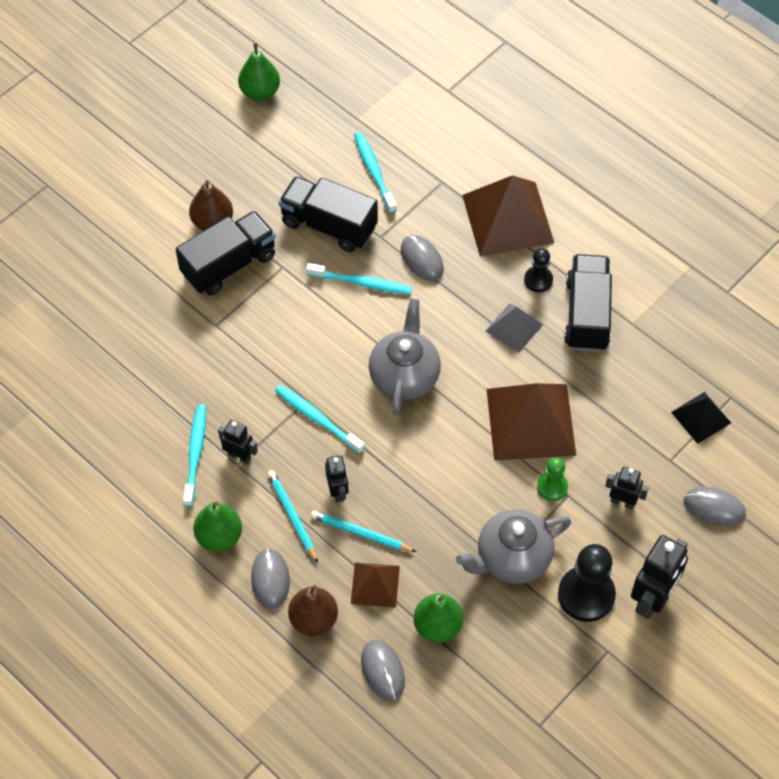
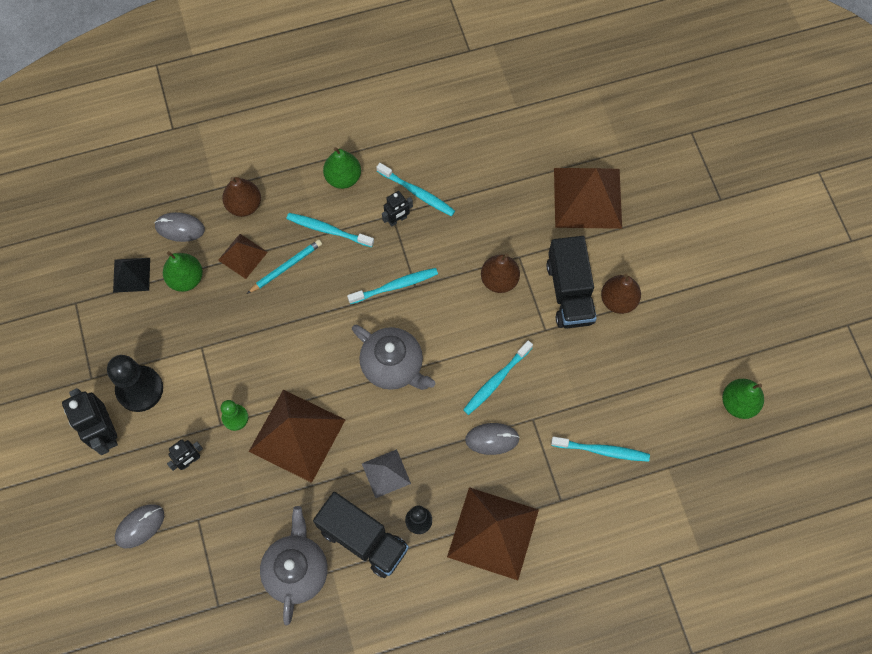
camera: 120 degrees right, 10 degrees up
(109, 296) = (587, 197): none -> brown pyramid
(252, 330) = (499, 280): none -> brown pear
(270, 579) = (290, 193): grey mouse -> none
(292, 516) = (328, 230): turquoise pencil -> turquoise toothbrush
(329, 225) = (566, 385): black truck -> none
(338, 491) = (328, 269): black robot -> none
(512, 558) = (200, 356): grey teapot -> grey teapot (296, 570)
(701, 417) = (217, 569): black pyramid -> black pyramid (131, 274)

